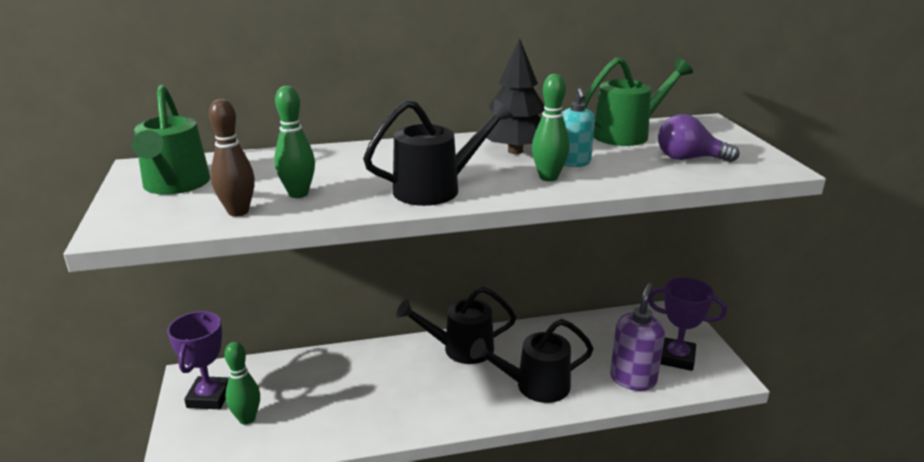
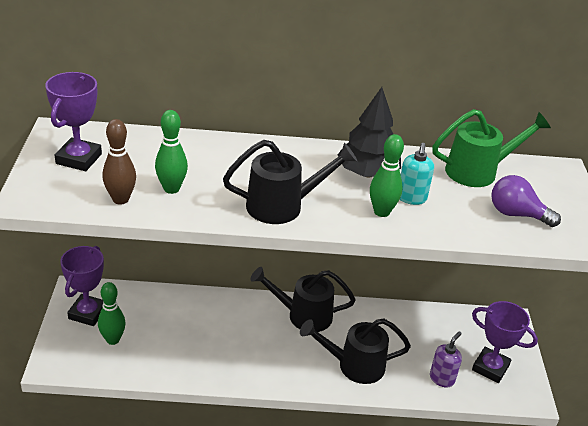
camera: 10 degrees right, 10 degrees up
(175, 185) = (79, 159): green watering can -> purple trophy
(633, 379) = (442, 378): purple soap dispenser -> purple soap dispenser, size x0.65

